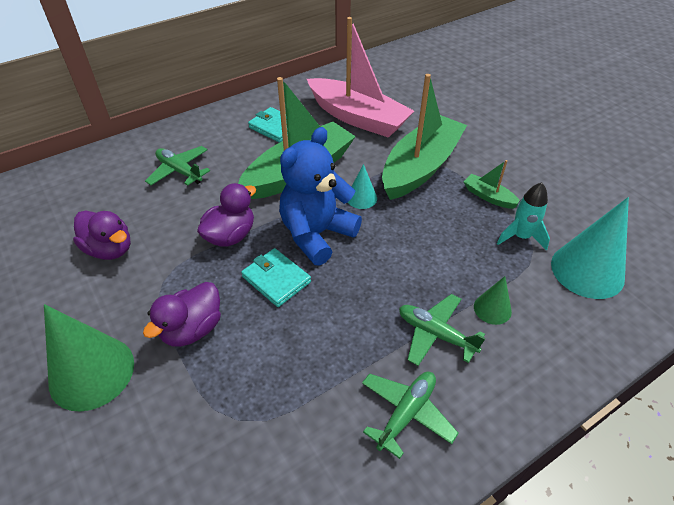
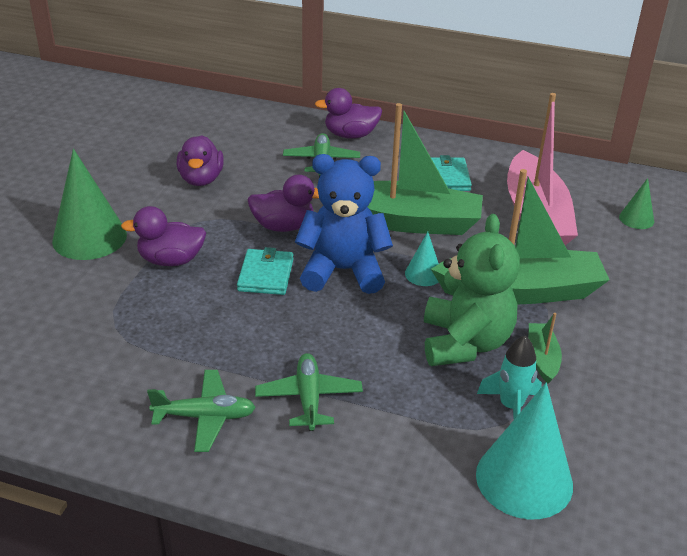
camera: 50 degrees right, 10 degrees down
(169, 139) = (350, 135): none -> purple duck
(446, 221) = (465, 343): none -> green teddy bear
(492, 309) = (382, 424): green cone -> green cone (636, 219)

